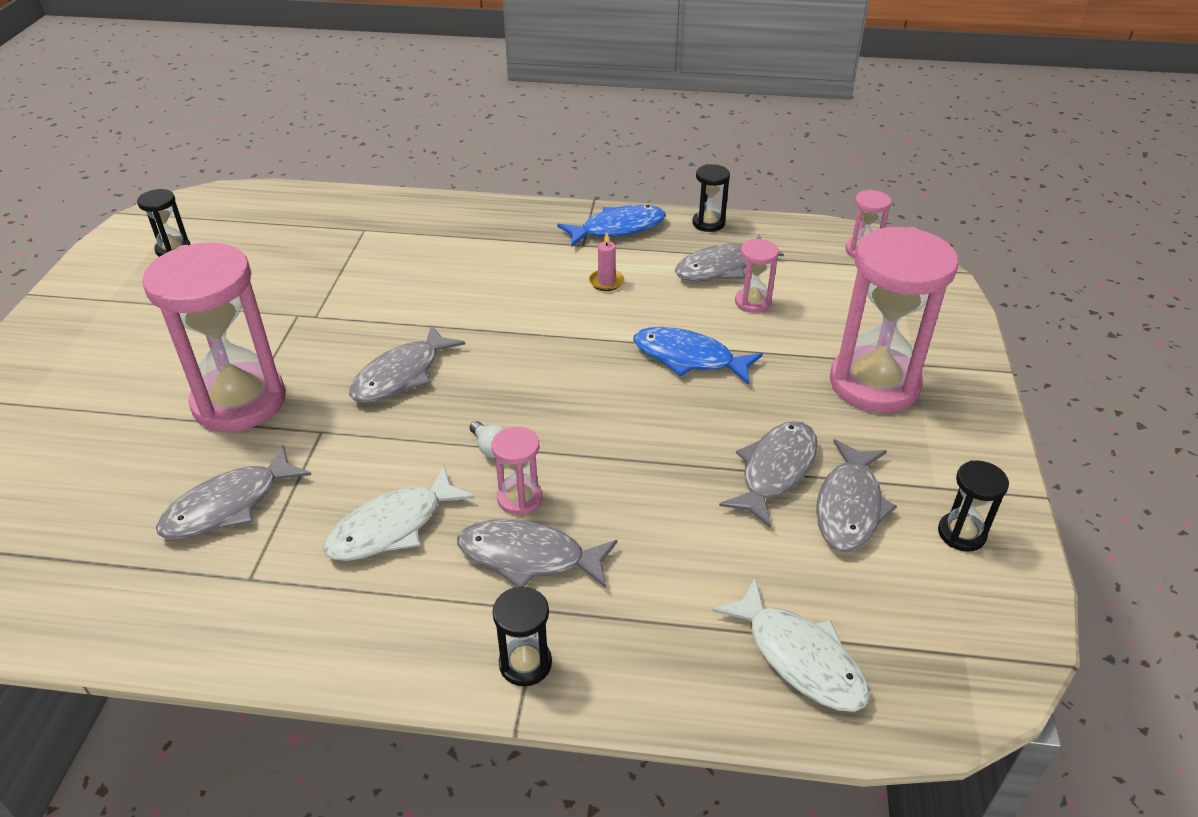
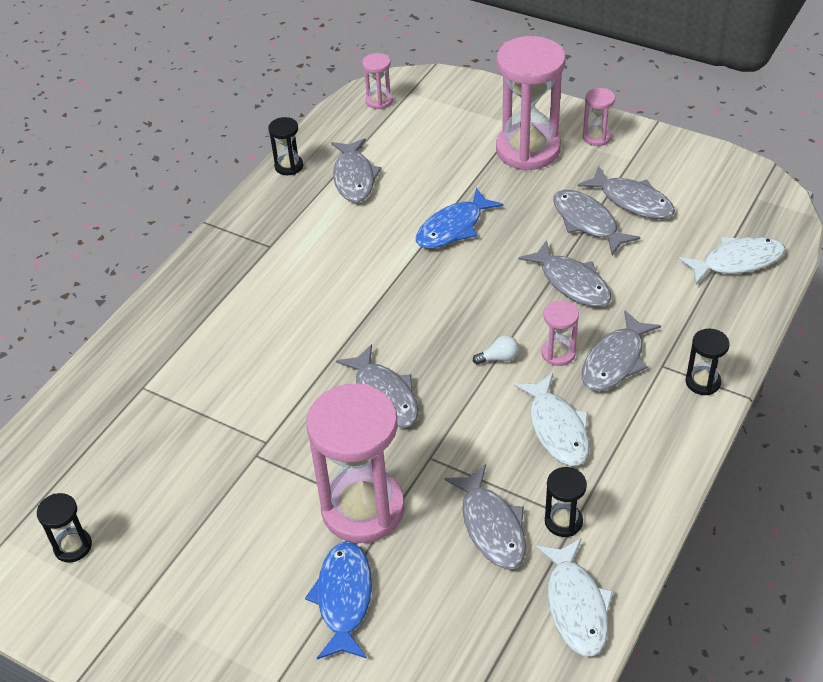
camera: 65 degrees left, 5 degrees up
(116, 609) = (576, 605): none -> white fish
(606, 282) = (332, 246): pink candle -> none
(618, 228) = (260, 219): blue fish -> blue fish (344, 598)
(652, 482) = (571, 282): none -> grey fish
(752, 302) = (407, 175): pink hourglass -> pink hourglass (596, 137)
(961, 534) = (672, 164): black hourglass -> black hourglass (563, 521)

